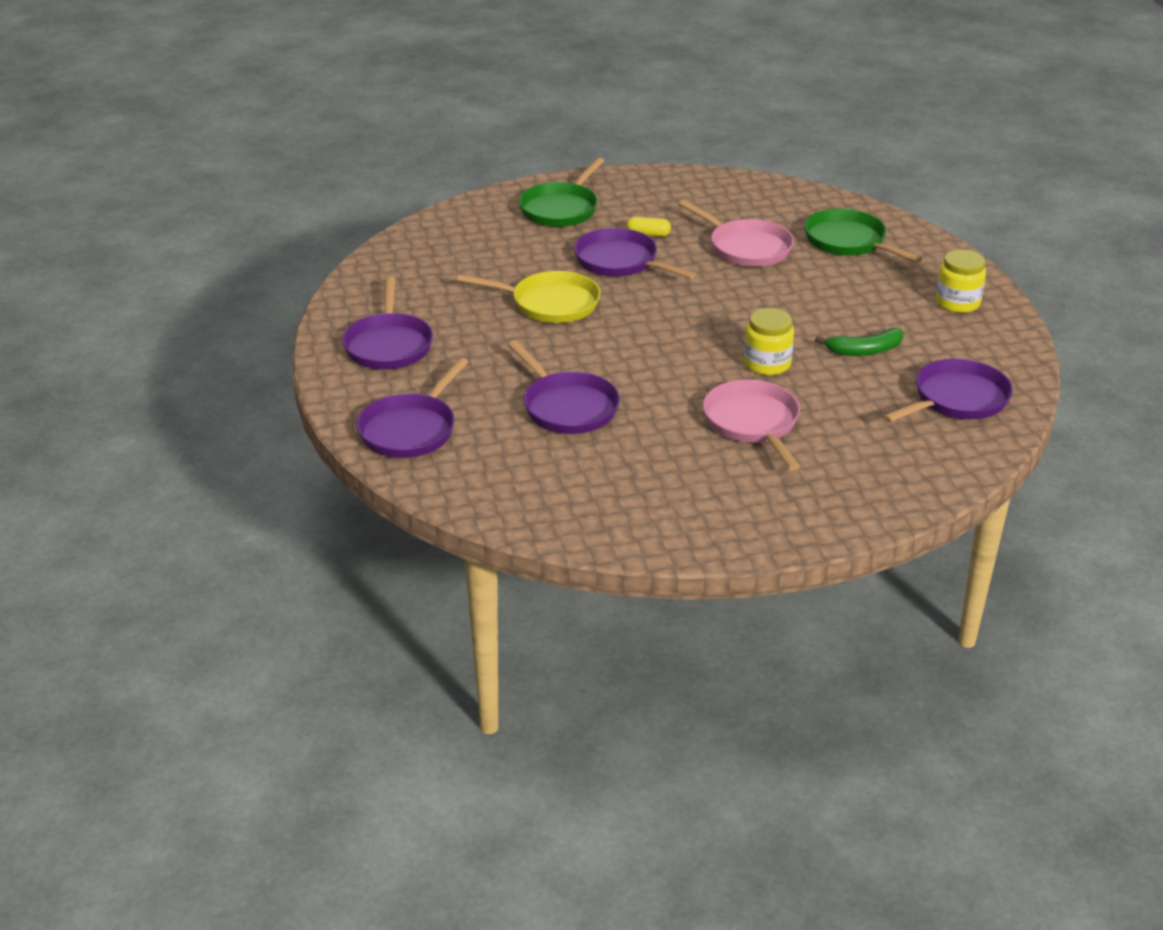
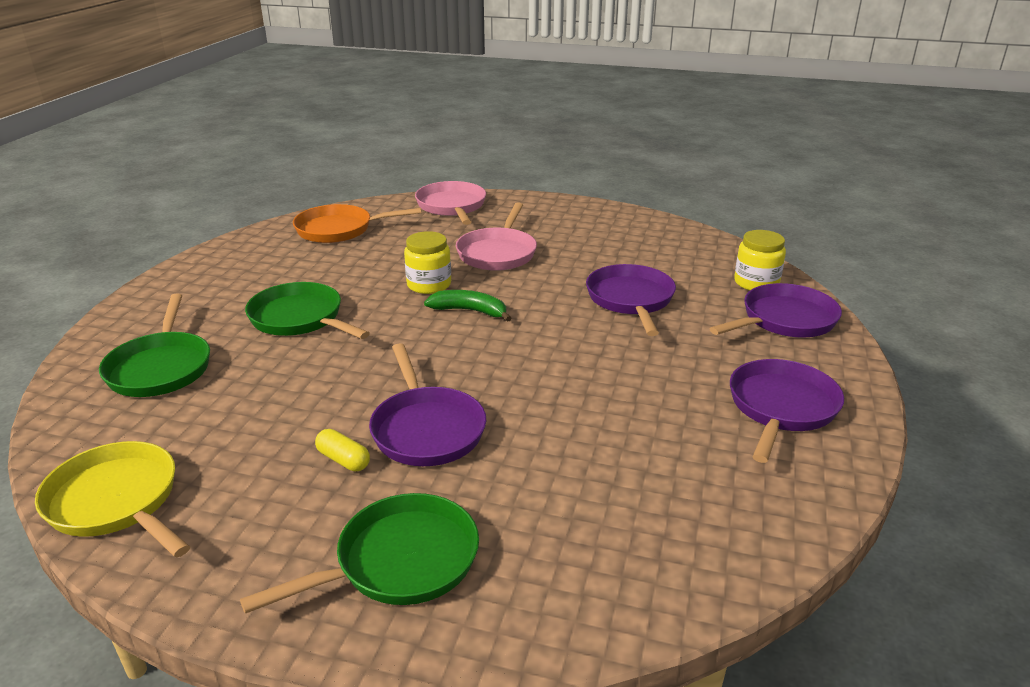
camera: 150 degrees left, 5 degrees down
(549, 304) = (563, 400): yellow pan -> yellow pan (117, 502)
(746, 248) = (268, 398): pink pan -> pink pan (452, 207)
(820, 300) = (300, 319): none -> green pan
(865, 350) = (340, 272): green banana -> green banana (469, 311)
(956, 400) = (339, 230): purple pan -> orange pan
(957, 302) = (201, 283): yellow jar -> yellow jar (756, 283)

